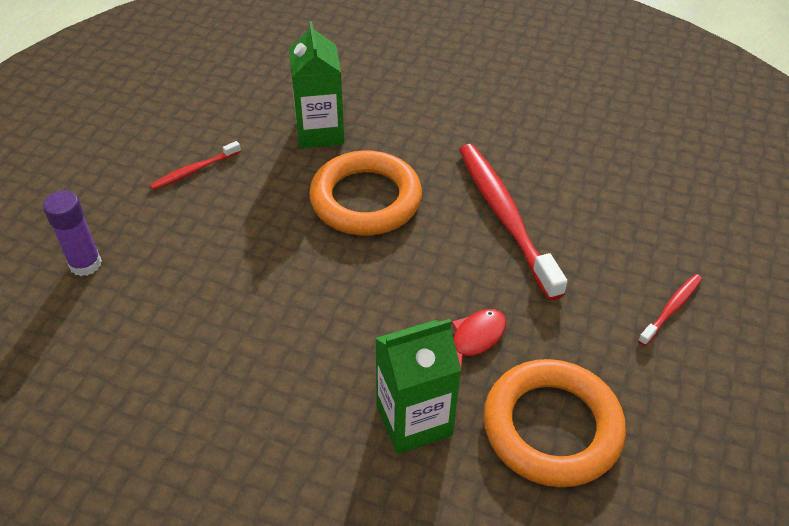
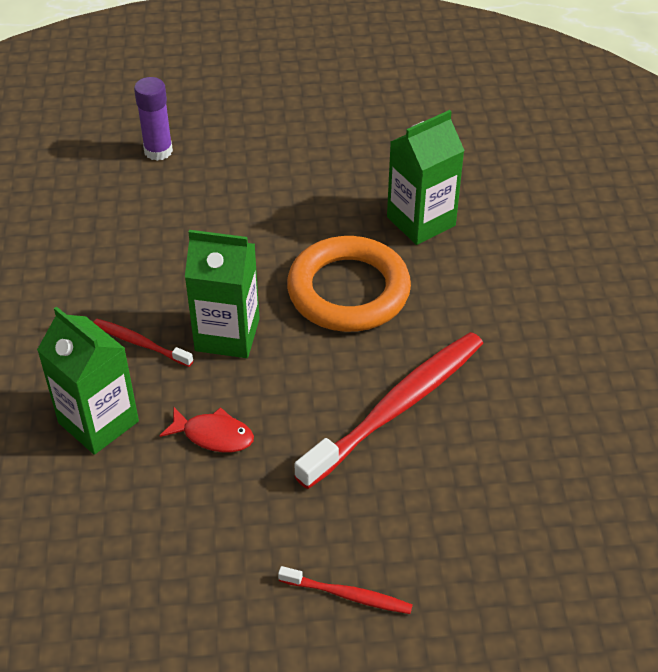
camera: 65 degrees right, 0 degrees up
(194, 170) = (307, 162): red toothbrush -> red toothbrush (140, 343)
(364, 292) = (227, 335): none -> green carton
(552, 427) = (137, 528): orange ring -> none

